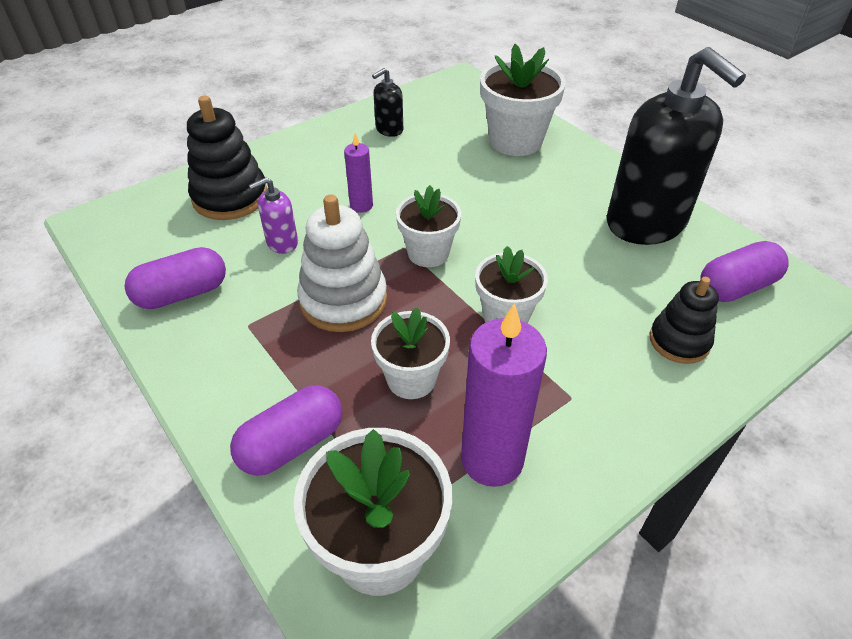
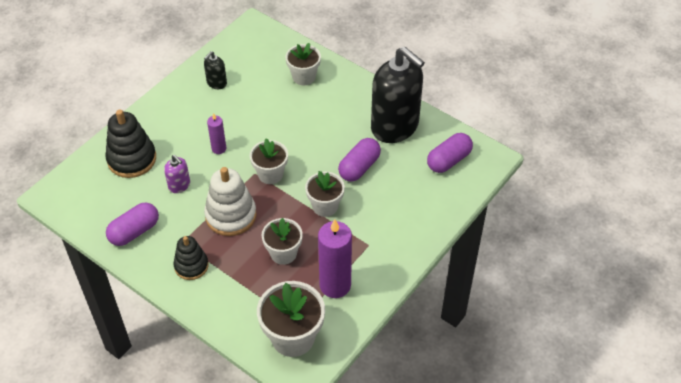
camera: 15 degrees left, 5 degrees up
(282, 243) = (179, 185): purple soap dispenser -> purple soap dispenser turned 90 degrees counterclockwise
(292, 444) = (233, 300): purple capsule -> purple capsule (359, 167)
(515, 141) = (304, 77): white flower pot -> white flower pot, size x0.65
(679, 341) = (420, 201): black stacking toy -> black stacking toy (191, 266)

